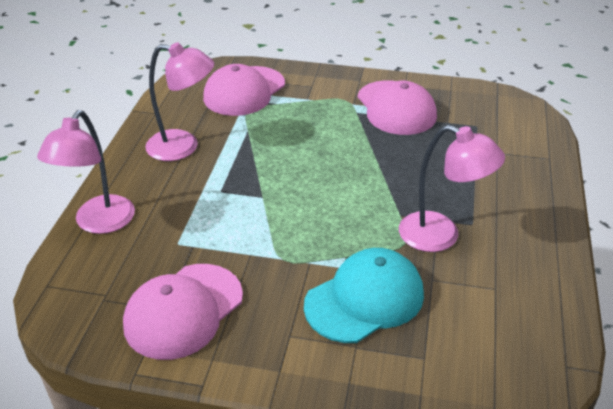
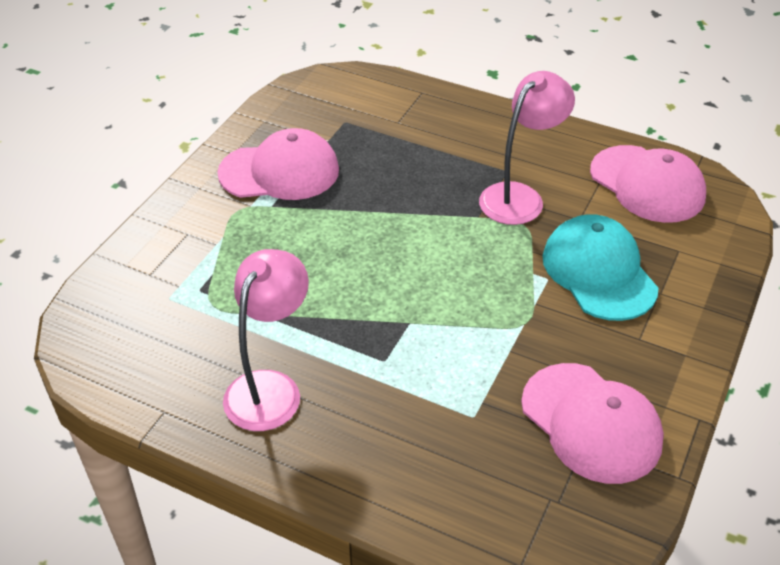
camera: 75 degrees left, 5 degrees up
(99, 223) = (409, 499): pink lamp -> none
(244, 91) = (162, 302): pink cap -> pink cap (647, 184)

